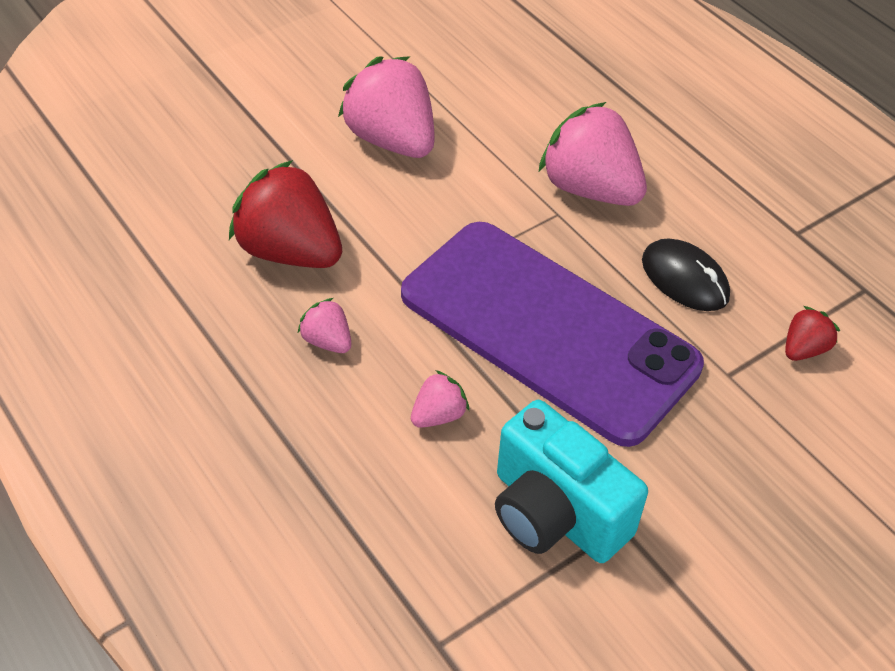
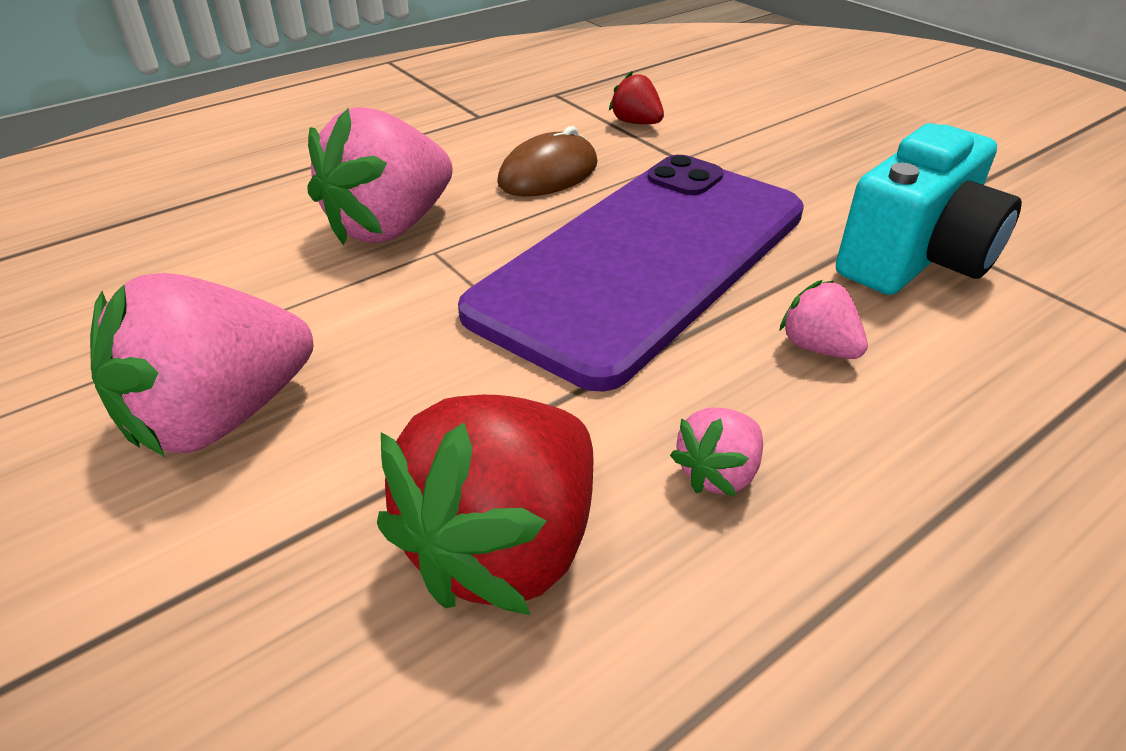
camera: 90 degrees left, 10 degrees down
(684, 279) = (548, 174): black mouse -> brown mouse

